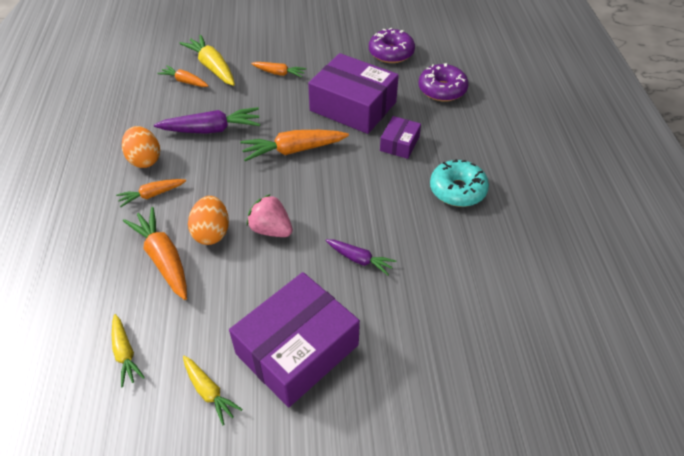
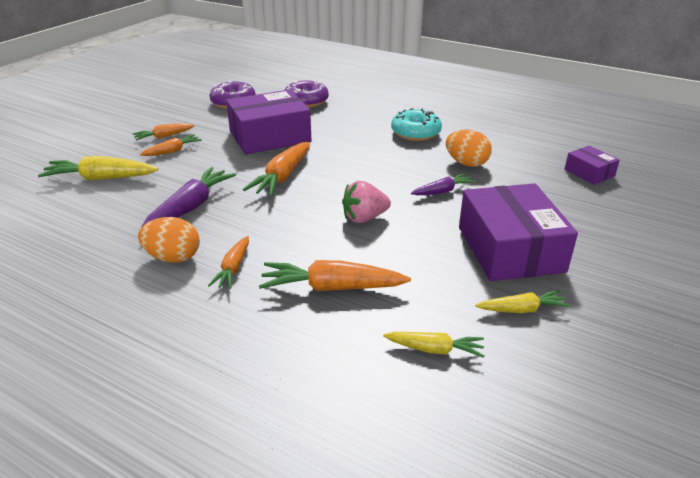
camera: 55 degrees left, 15 degrees down
(185, 81) = (93, 199): orange carrot -> orange carrot (164, 136)
(212, 233) = (331, 249): orange egg -> orange egg (466, 163)
(399, 144) = (340, 135): purple box -> purple box (589, 173)

